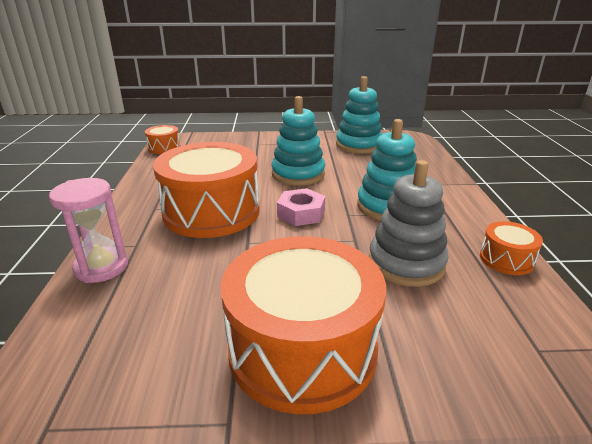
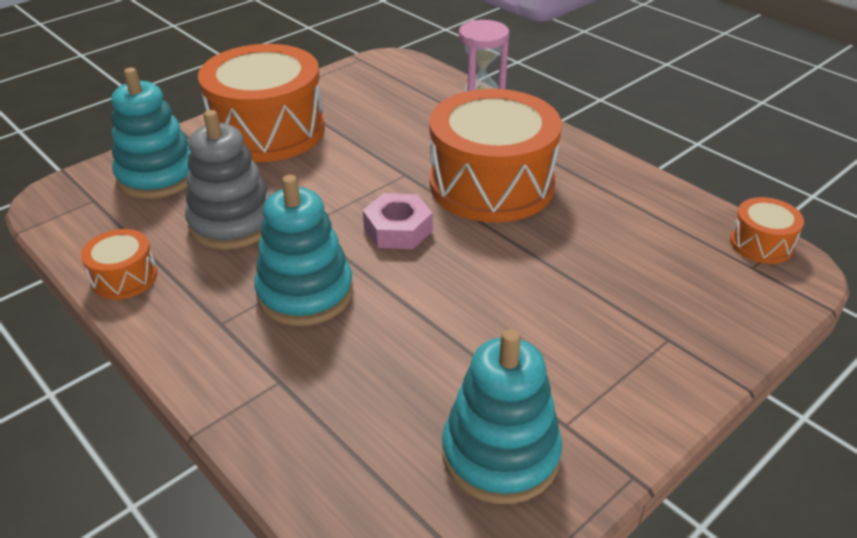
camera: 140 degrees right, 10 degrees up
(298, 174) = (490, 294): turquoise stacking toy -> turquoise stacking toy (158, 176)

